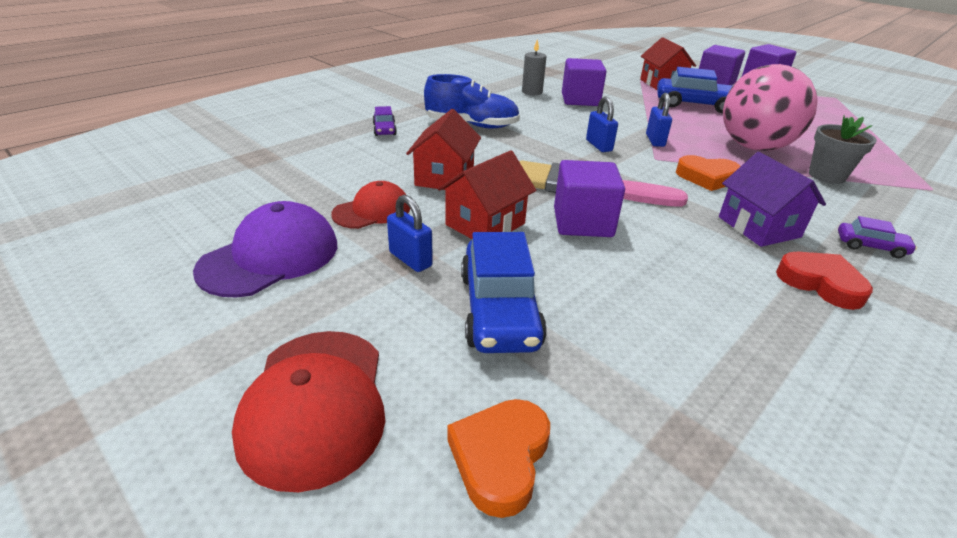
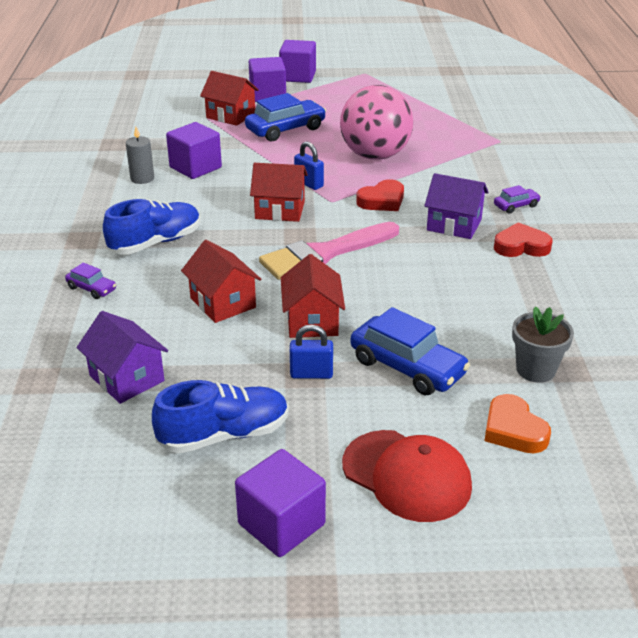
camera: 45 degrees left, 0 degrees up
(270, 257) = (224, 435): purple cap -> blue shoe
(297, 184) = (127, 378): none -> purple house
(372, 211) = (224, 360): red cap -> none
(583, 222) = (364, 282): purple cube -> purple cube (281, 524)
(599, 146) = (280, 210): blue padlock -> red house
(707, 177) = (382, 201): orange heart -> red heart
(826, 176) = (441, 160): grey flower pot -> grey flower pot (535, 370)

